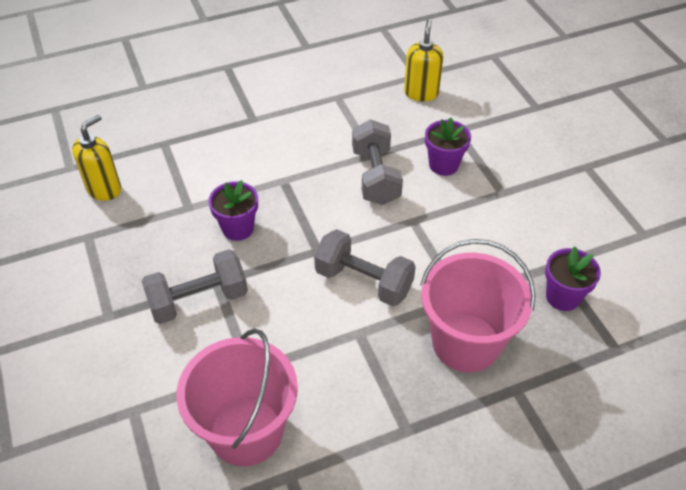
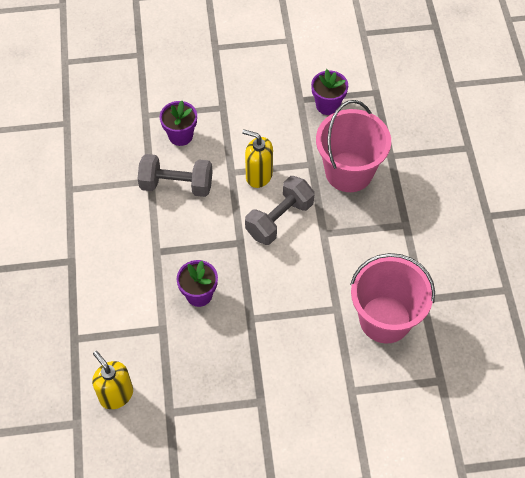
camera: 75 degrees left, 10 degrees up
(198, 300) = (264, 334): grey dumbbell -> none
(421, 93) = (90, 126): yellow soap dispenser -> yellow soap dispenser (258, 175)

